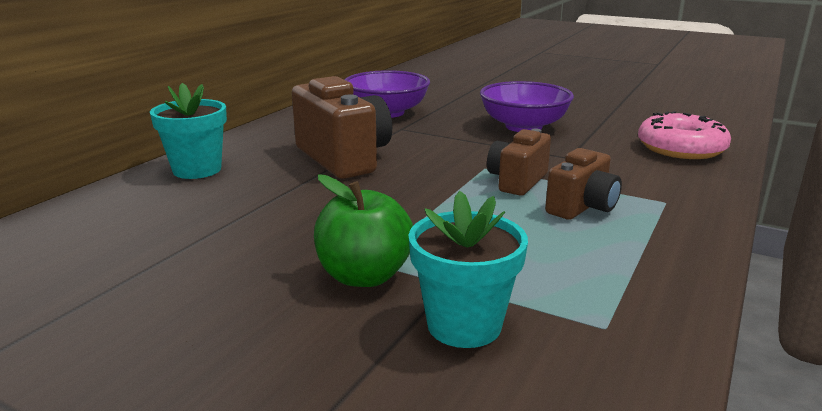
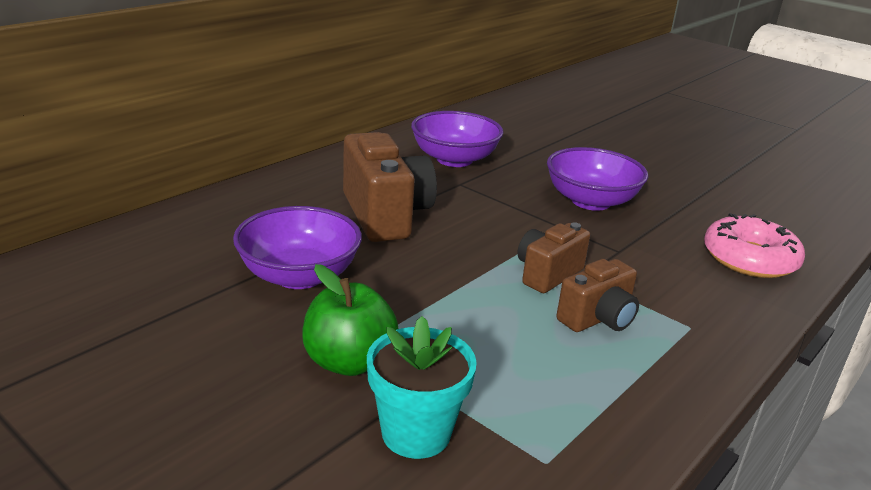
camera: 10 degrees right, 5 degrees up
(197, 170) = (240, 207): turquoise flower pot -> none
(280, 214) = (299, 275): none -> purple bowl

